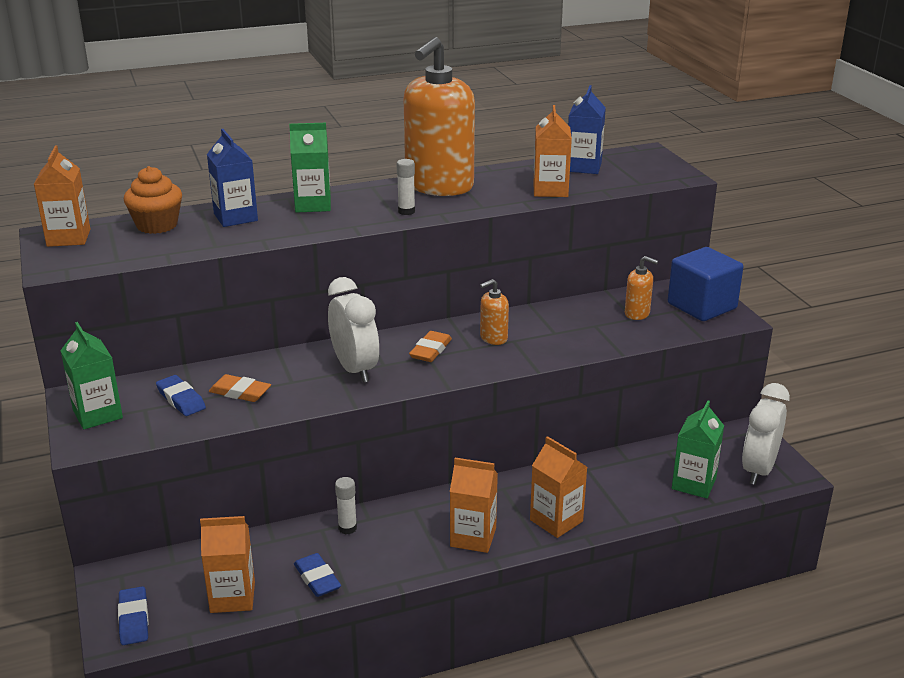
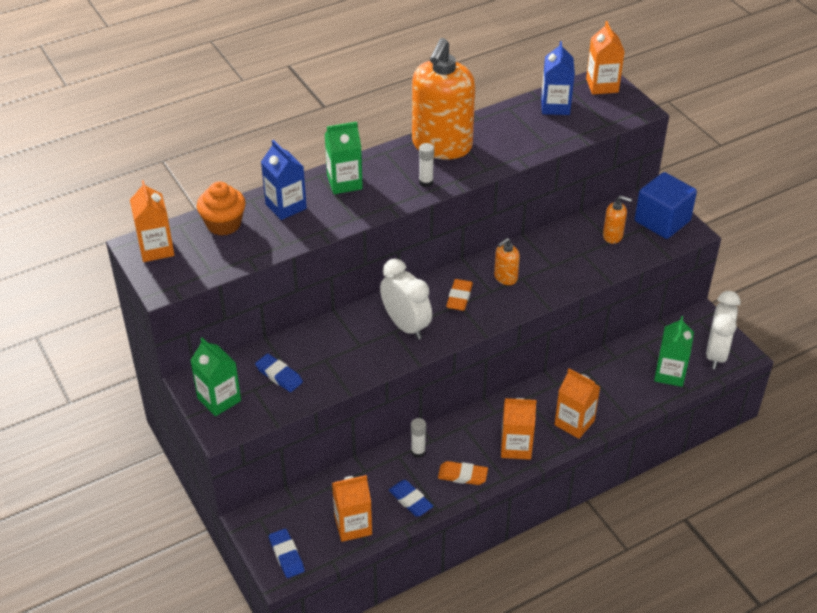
camera: 10 degrees left, 15 degrees up
(240, 392) = (323, 362): orange eraser -> orange eraser (462, 475)
(550, 190) = (536, 141): orange carton -> orange carton (602, 85)

